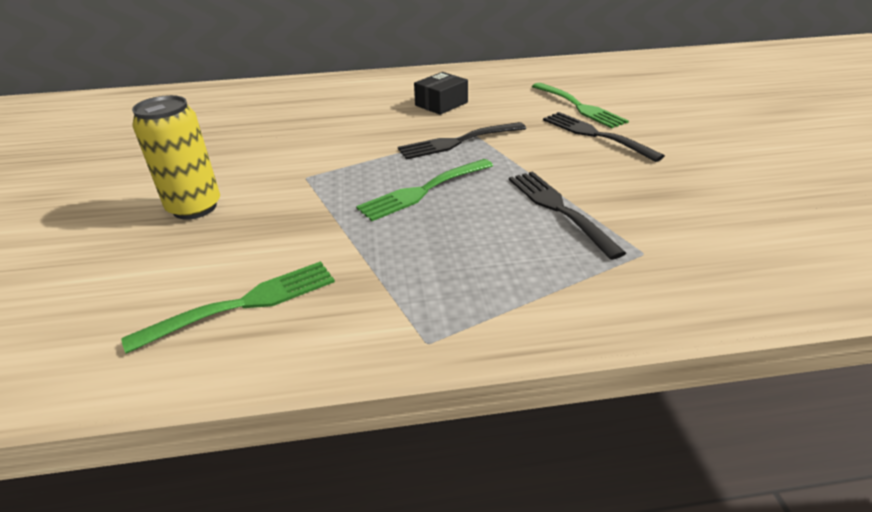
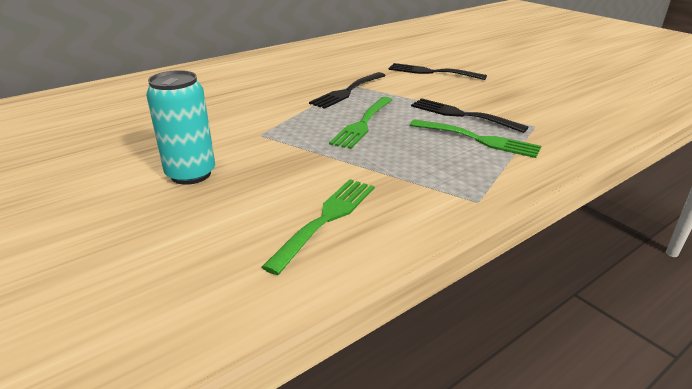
camera: 30 degrees left, 5 degrees down
(194, 207) = (191, 174): yellow can -> turquoise can
(441, 104) = (303, 71): black box -> none
(579, 107) = (402, 58): green fork -> green fork (478, 139)

